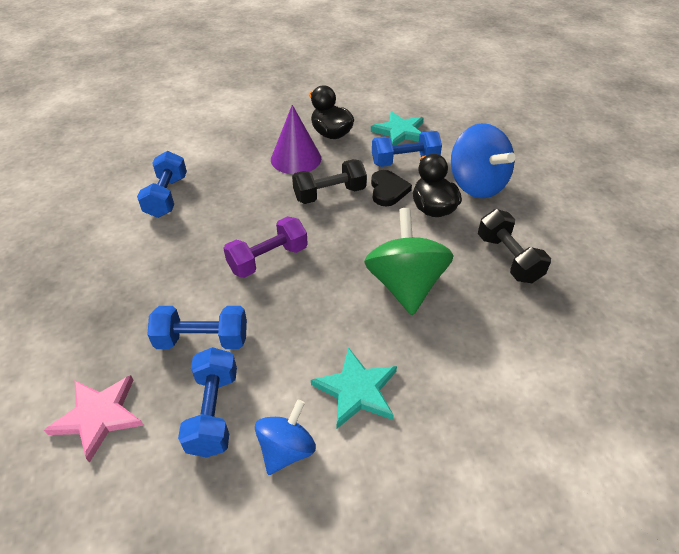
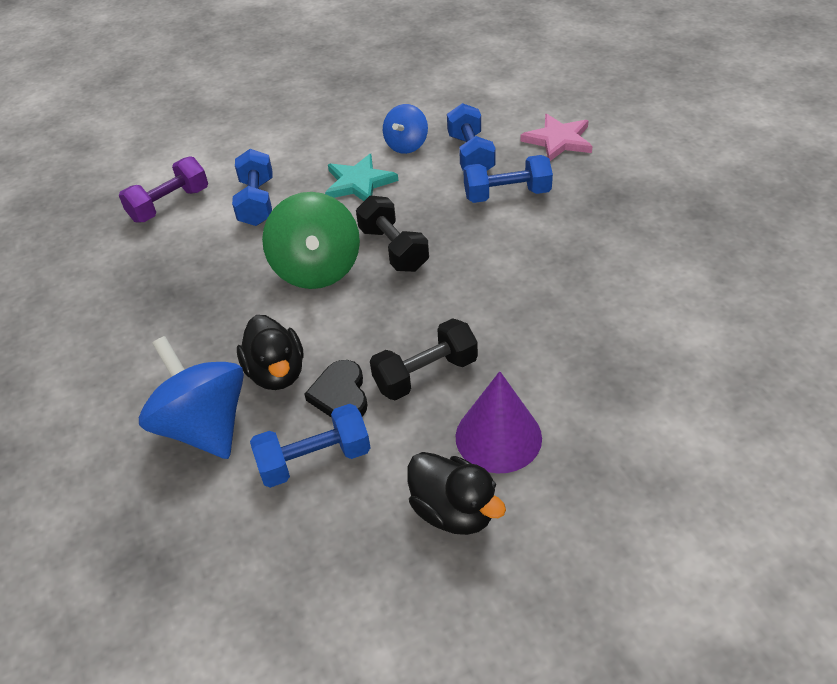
camera: 175 degrees right, 0 degrees up
(167, 196) = (655, 334): blue dumbbell -> blue dumbbell (257, 202)
(268, 259) = (476, 273): purple dumbbell -> purple dumbbell (169, 205)
(400, 132) = (322, 539): turquoise star -> none
(508, 258) = (193, 316): black dumbbell -> black dumbbell (393, 249)

